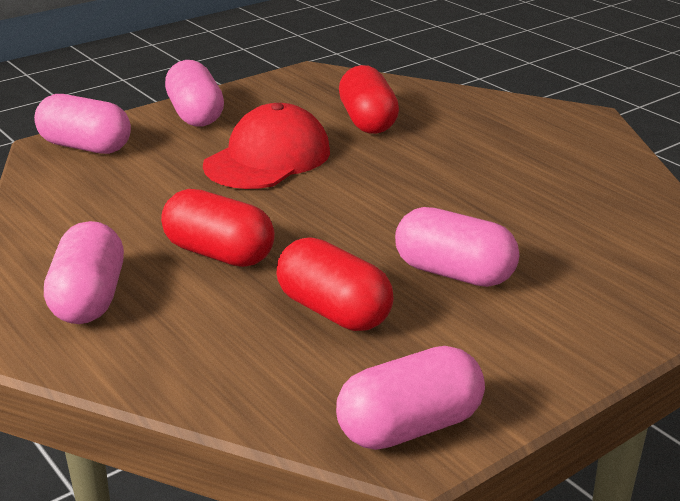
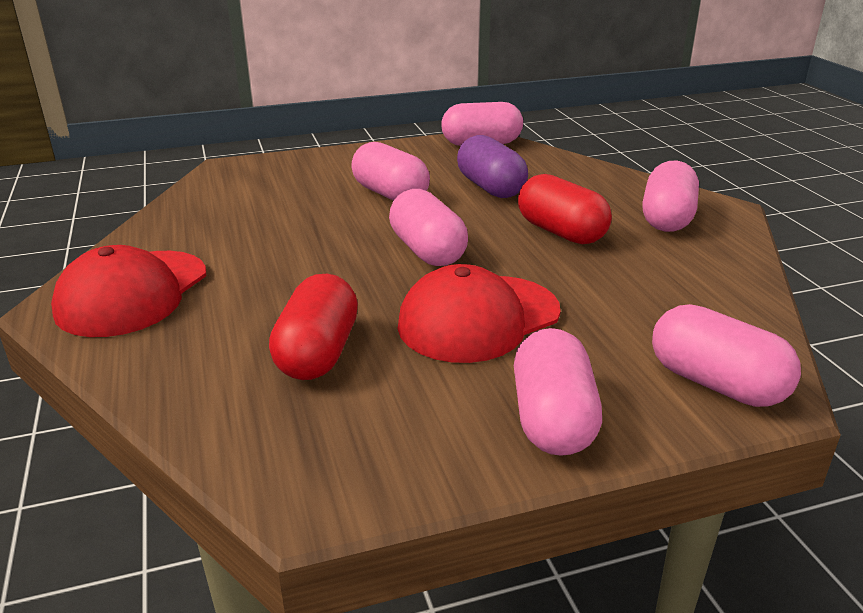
camera: 160 degrees left, 0 degrees up
(333, 311) = (490, 188): red capsule -> purple capsule
(349, 206) = (427, 251): none -> pink capsule
(552, 132) = (132, 293): none -> red cap

